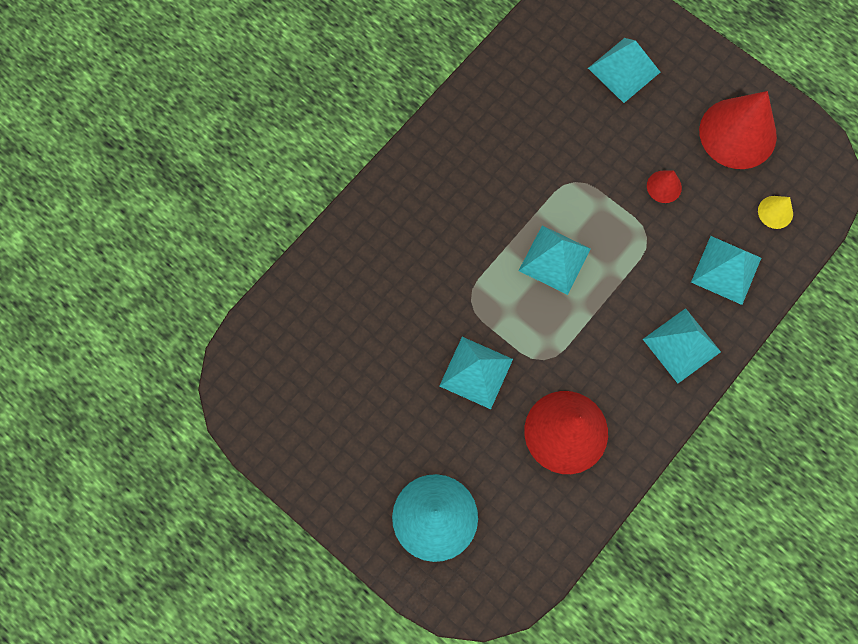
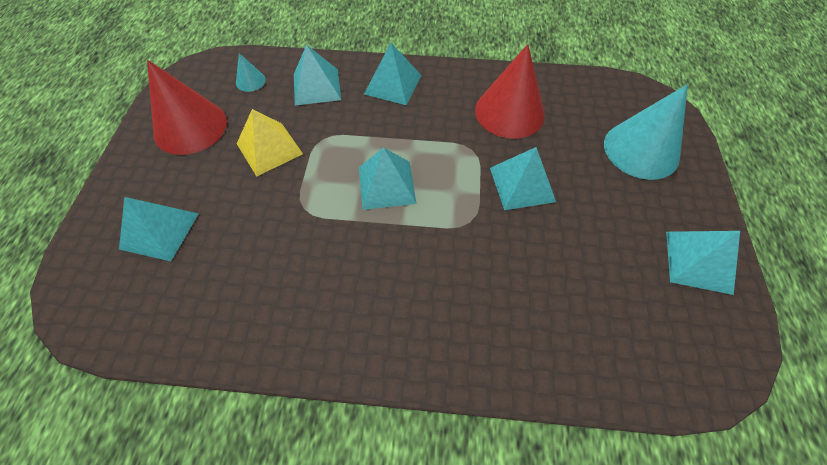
camera: 125 degrees left, 15 degrees down
(307, 449) = (698, 262): none -> turquoise pyramid
(664, 186) = (269, 148): red cone -> yellow pyramid
(775, 212) = (250, 81): yellow cone -> turquoise cone

